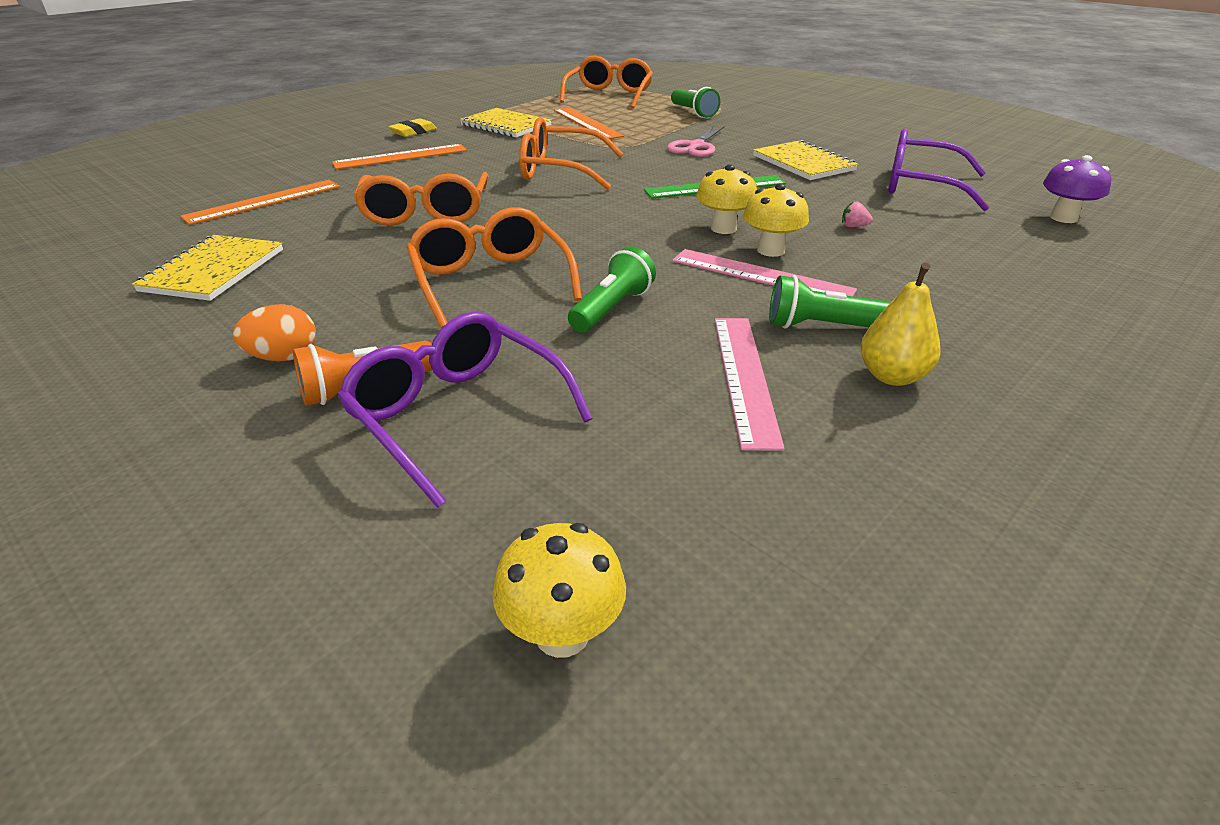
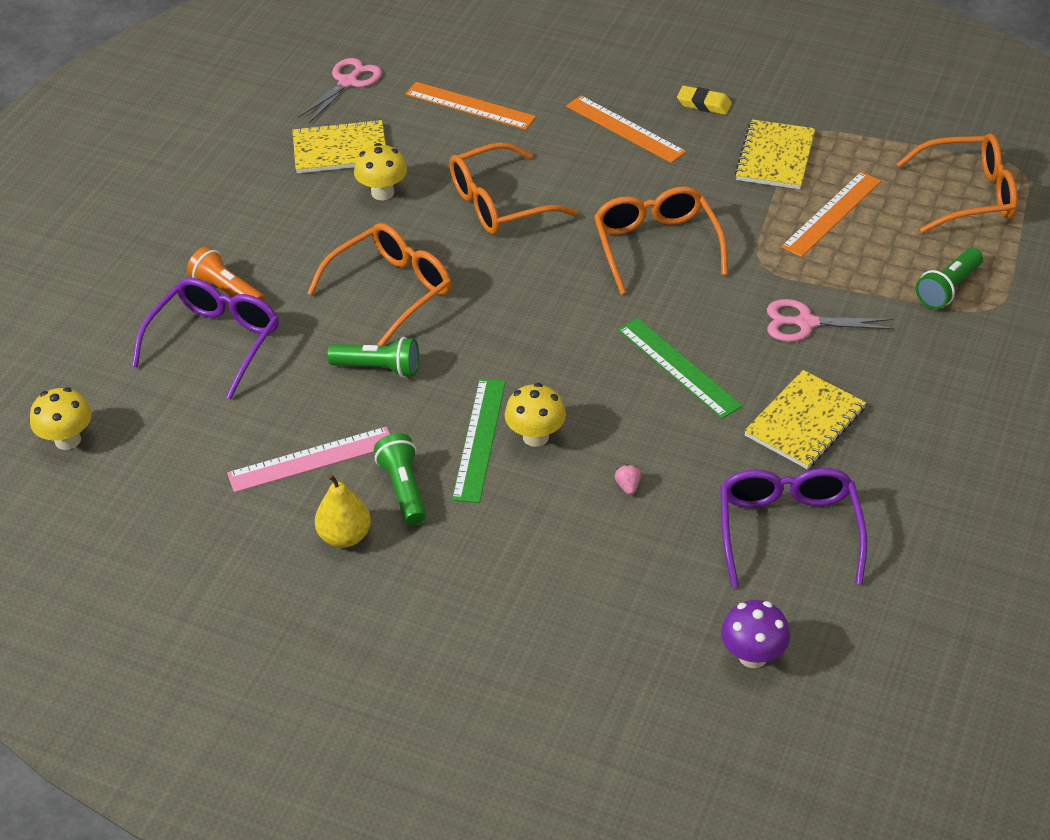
camera: 70 degrees right, 10 degrees up
(108, 248) = (348, 82): none -> pink scissors
(284, 357) = (246, 242): orange egg -> none
(723, 228) = (570, 396): yellow mushroom -> yellow mushroom (382, 193)
(761, 275) = (479, 439): pink ruler -> green ruler

